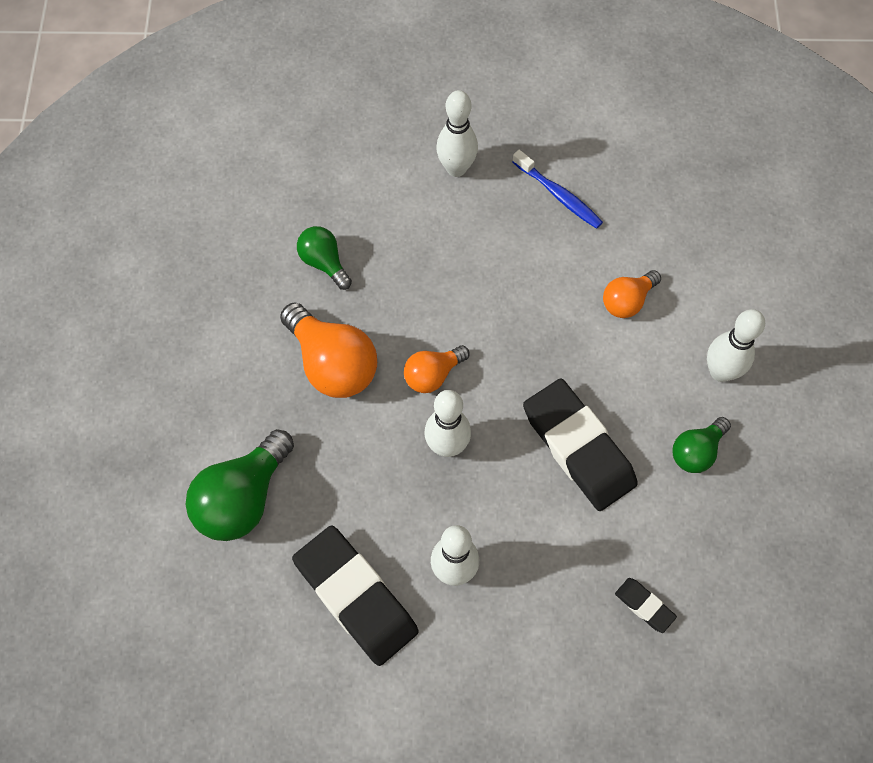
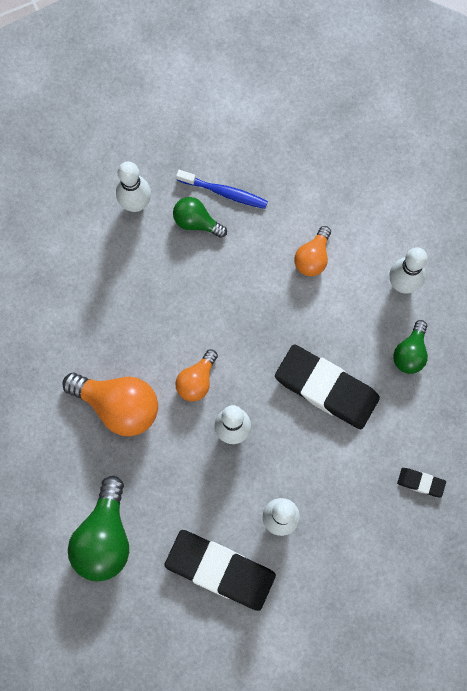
camera: 25 degrees left, 10 degrees up
(324, 262) = (72, 328): green light bulb -> green light bulb (196, 222)

